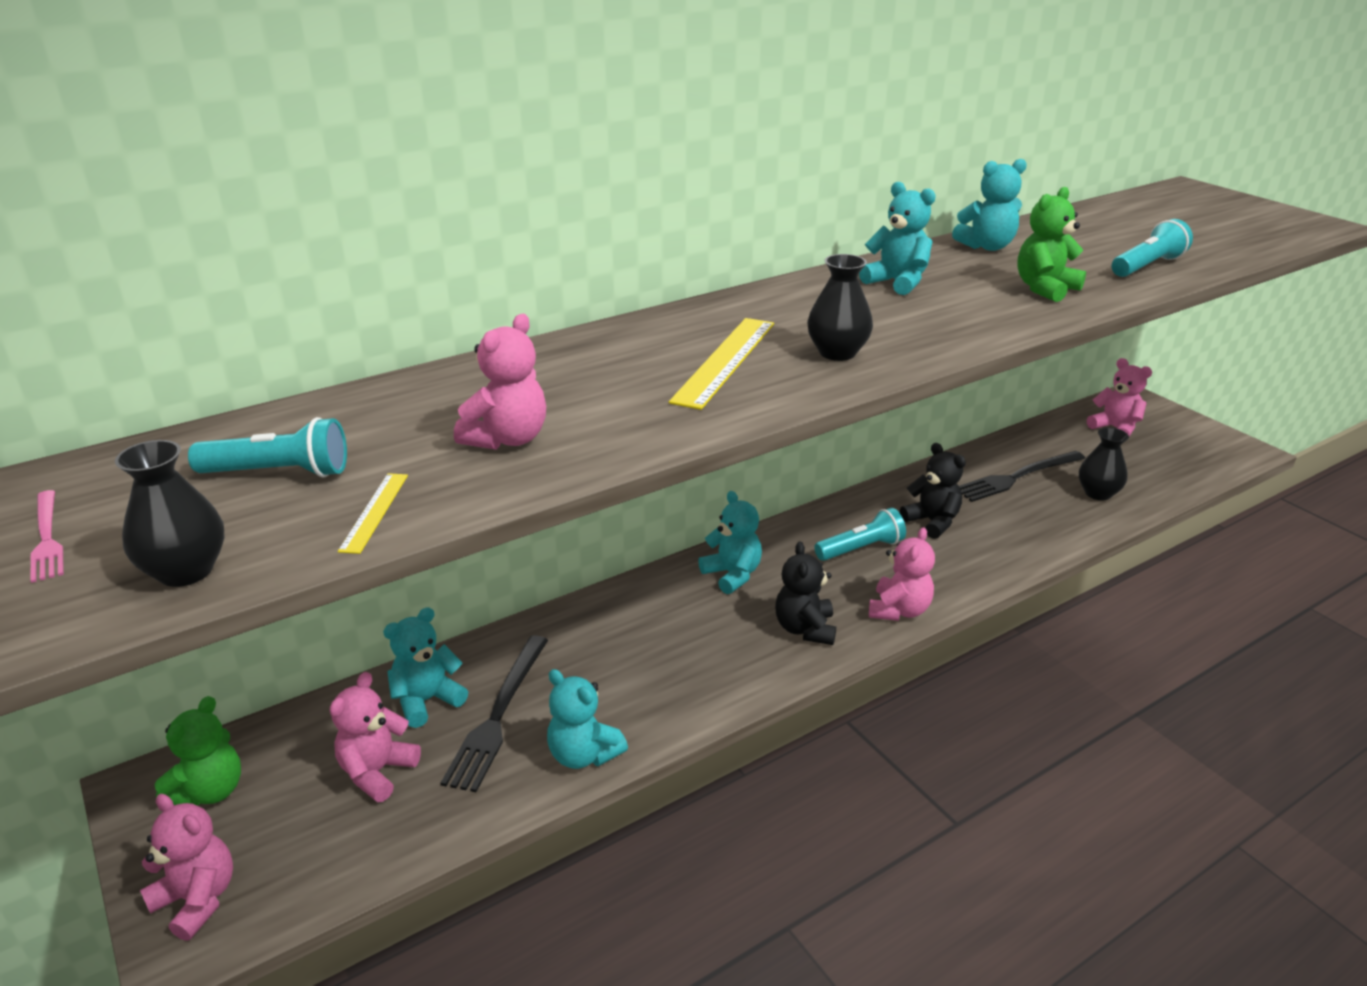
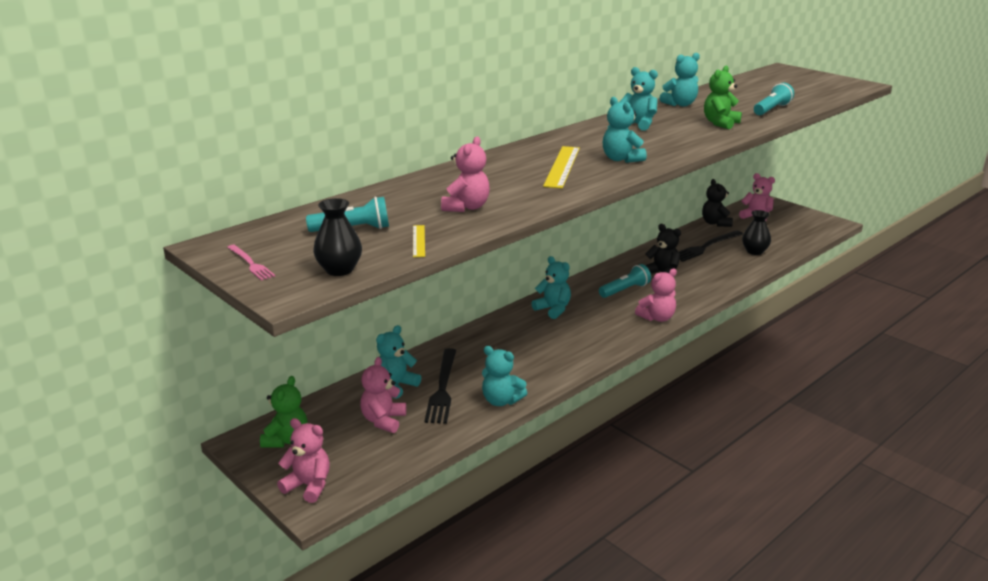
camera: 10 degrees left, 5 degrees down
(805, 629) = (606, 331): black teddy bear -> black teddy bear (715, 223)
(837, 353) = (621, 159): black vase -> turquoise teddy bear
(899, 610) = (657, 318): pink teddy bear -> pink teddy bear turned 45 degrees clockwise

